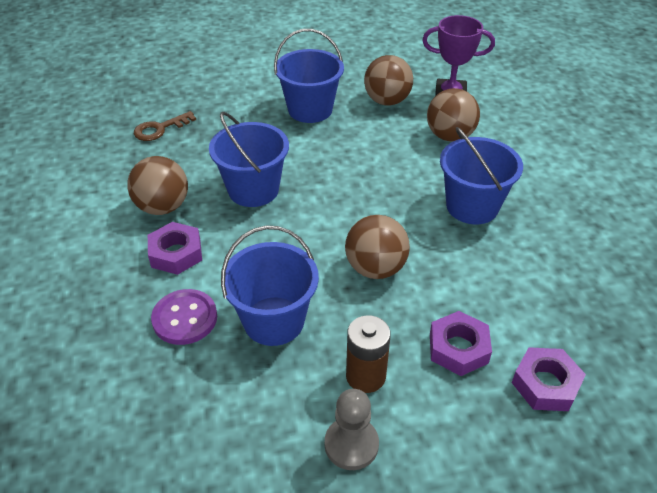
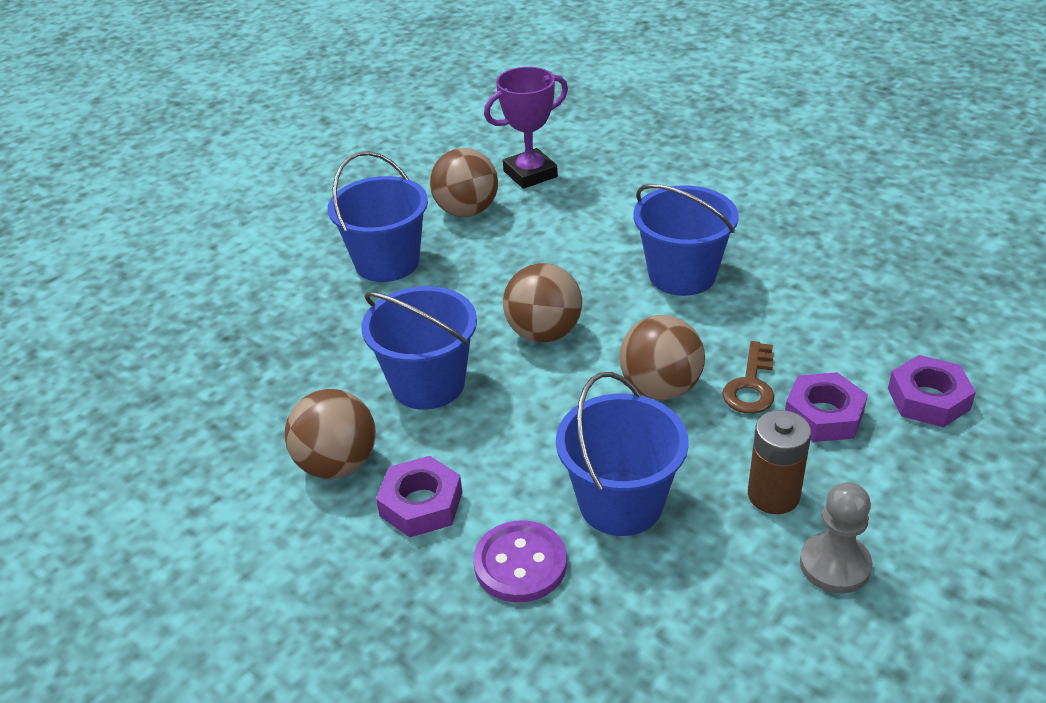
camera: 35 degrees left, 5 degrees down
(160, 129) = (215, 379): brown key -> brown key (751, 385)
(449, 136) = (578, 216): brown ball -> brown ball (544, 333)

